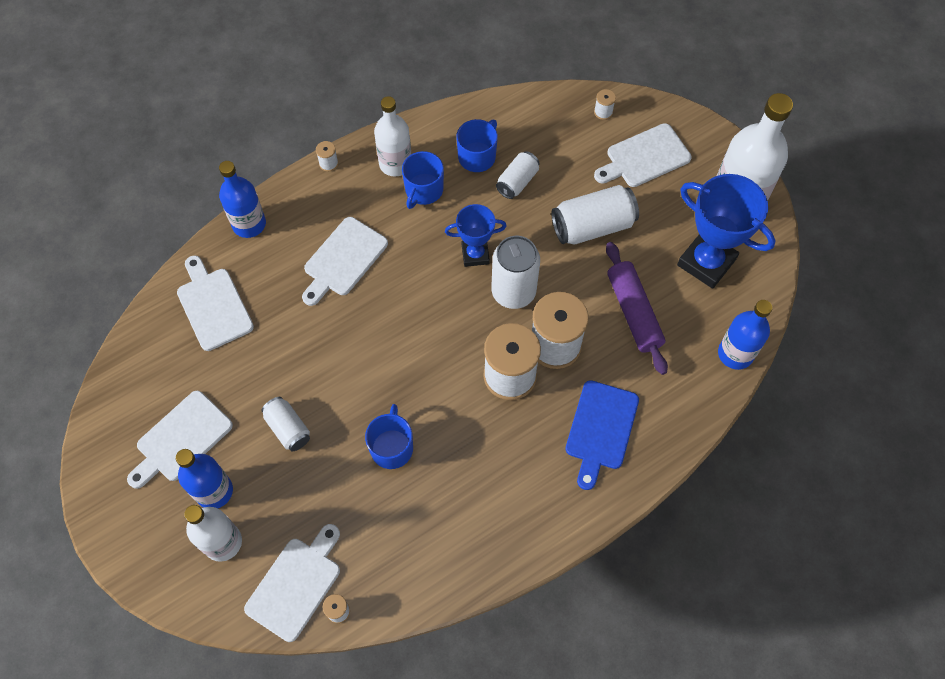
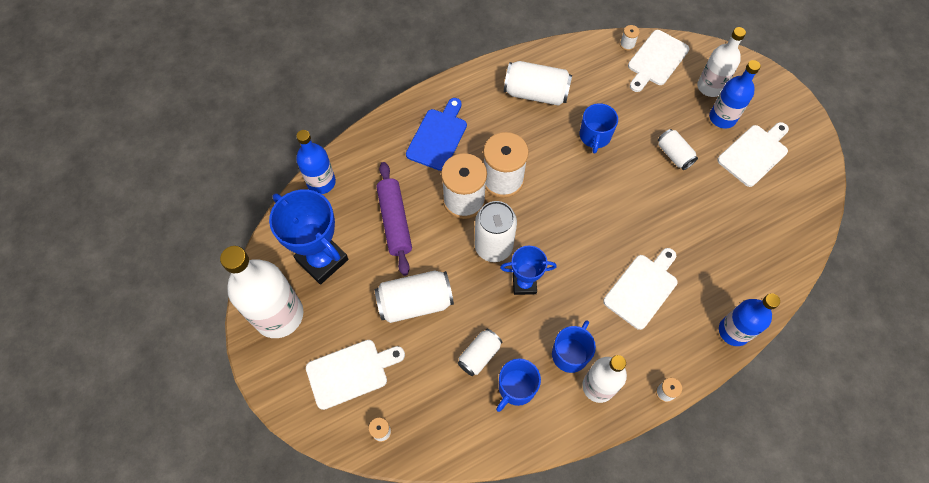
camera: 175 degrees left, 0 degrees up
(213, 306) = (751, 255): white cutting board -> none
(474, 509) = (536, 93): none -> white can

